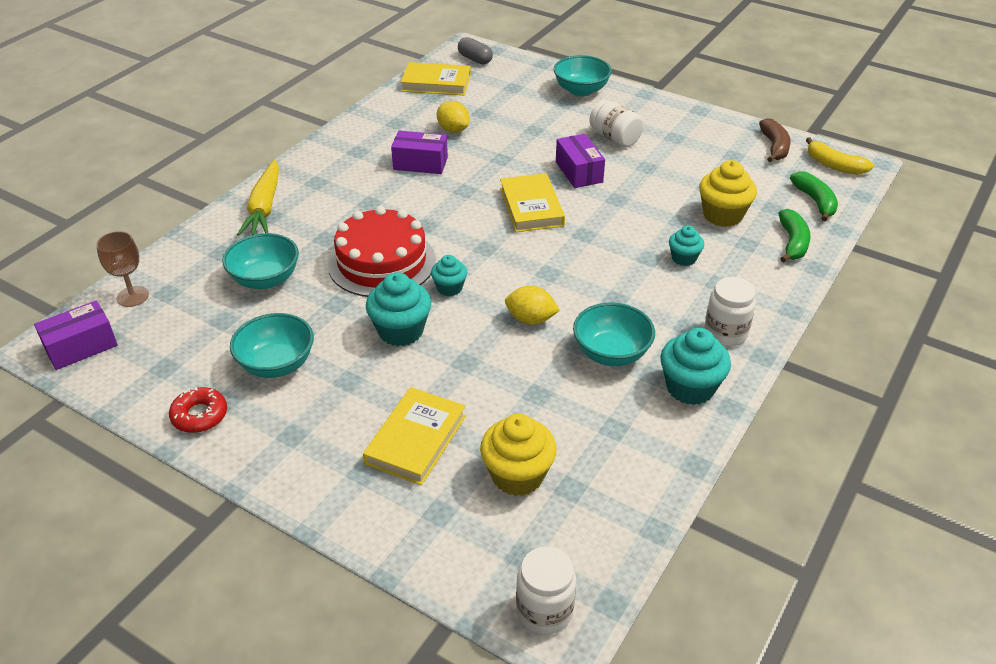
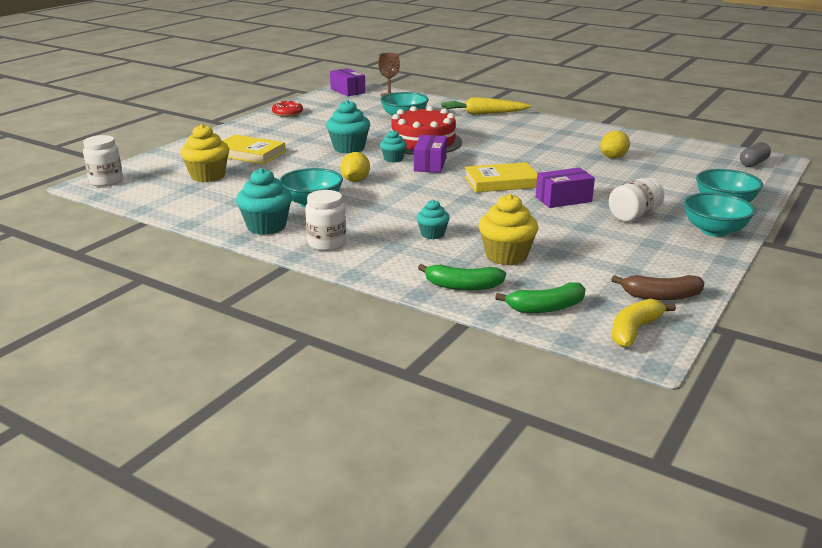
camera: 90 degrees right, 15 degrees down
(277, 364) = (324, 124): turquoise bowl -> turquoise bowl (714, 231)
(420, 163) = (554, 148): purple box -> purple box (430, 164)
(436, 83) = (692, 151): yellow book -> none

